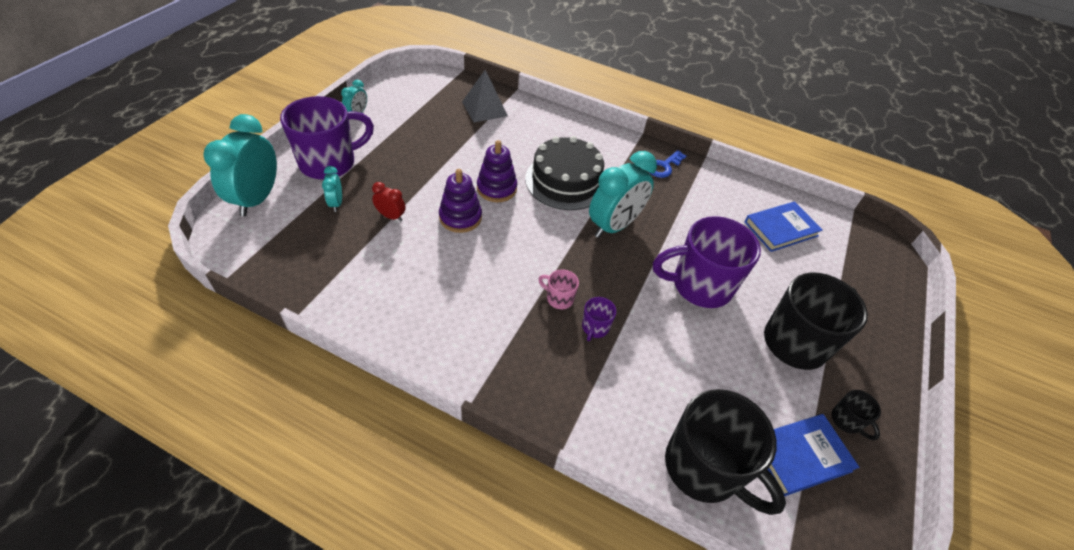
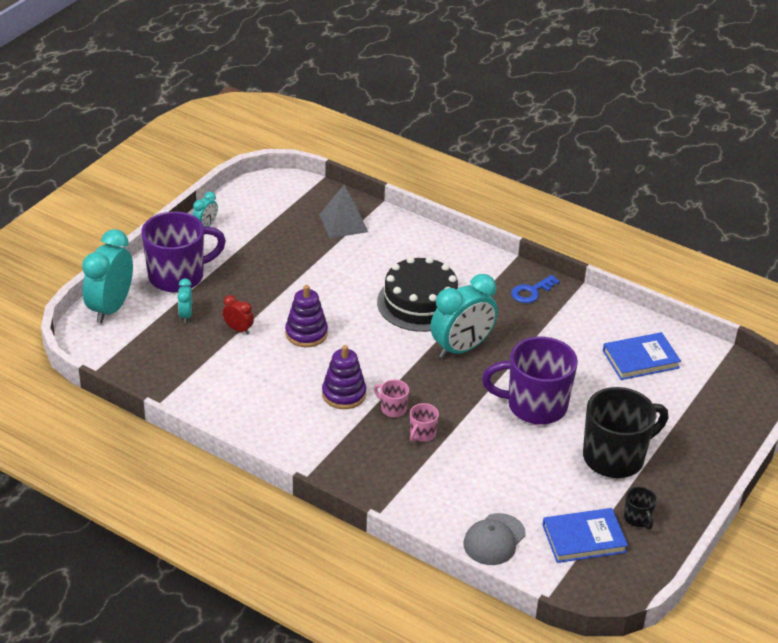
camera: 10 degrees right, 10 degrees down
(496, 188) = (346, 307): purple stacking toy -> purple stacking toy (344, 394)
(595, 328) = (422, 434): purple mug -> pink mug
(704, 468) = (494, 539): black mug -> grey cap

